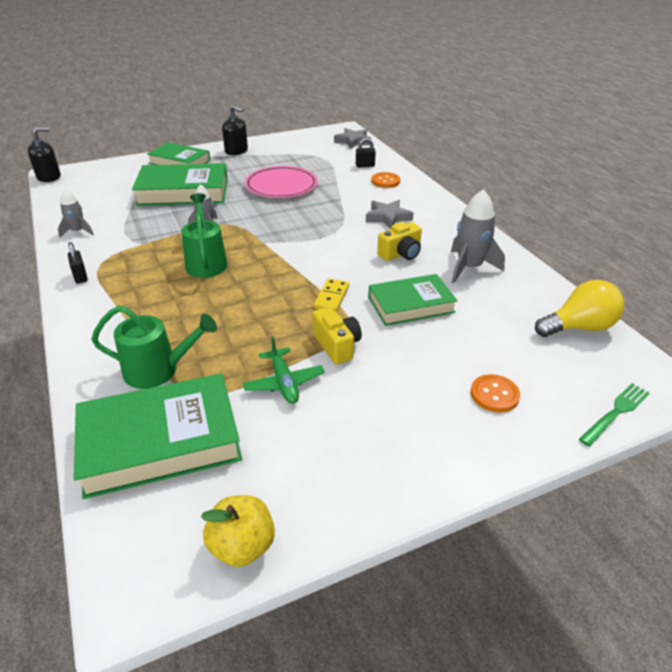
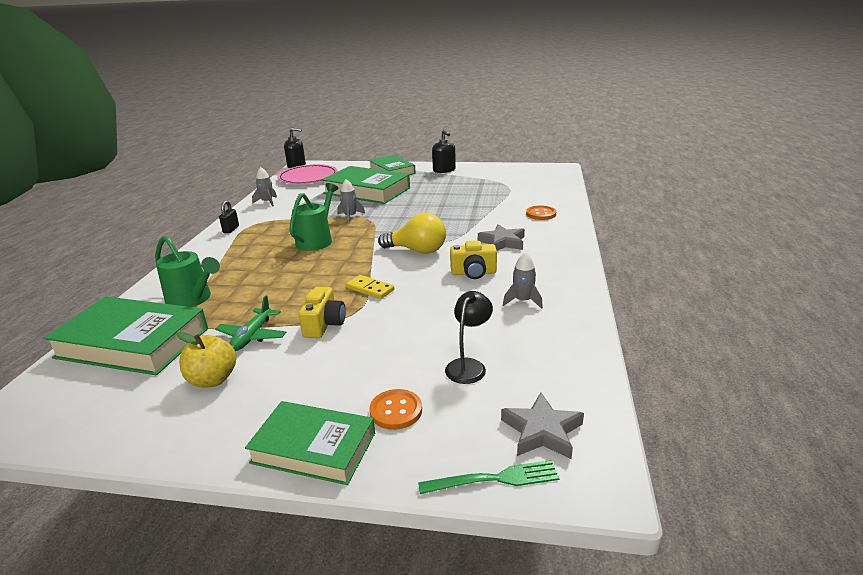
camera: 35 degrees right, 10 degrees down
(242, 546) = (80, 429): yellow apple -> yellow apple (213, 379)
(281, 186) = (444, 200): pink plate -> pink plate (308, 177)
(331, 297) = (370, 289): yellow domino -> yellow domino turned 75 degrees clockwise
(353, 141) = (554, 178): grey star -> grey star (542, 431)
(365, 166) = (538, 198): black padlock -> none
(411, 305) = (426, 314): green book -> green book (314, 448)
(469, 268) = (523, 301): grey rocket -> grey rocket, size x0.59
(498, 337) = (468, 366): none -> black lamp
(578, 327) = (566, 387): yellow light bulb -> yellow light bulb (417, 250)

